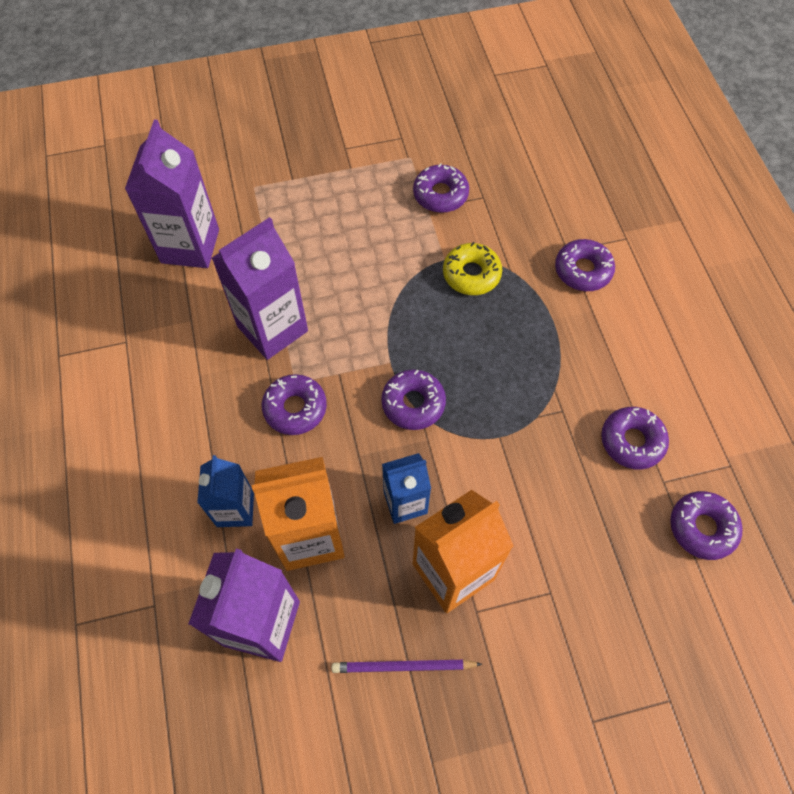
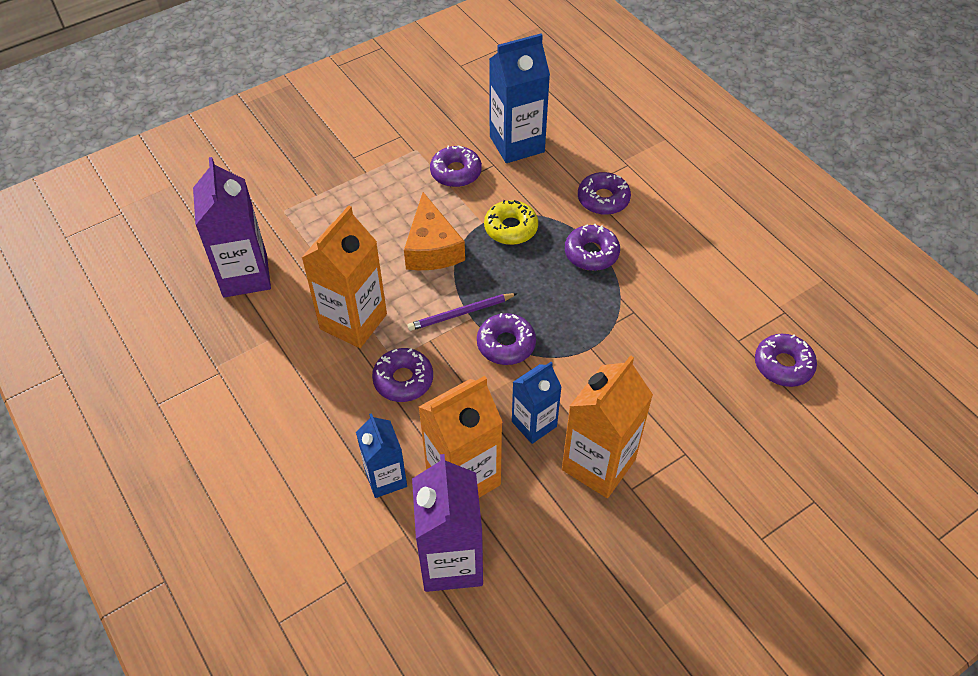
camera: 20 degrees left, 10 degrees down
(272, 328) = (353, 321): purple carton -> orange carton
(382, 272) = (432, 248): none -> orange cheese
(403, 667) = (589, 552): purple pencil -> purple pencil (461, 313)
(516, 180) = (517, 144): none -> blue carton
(632, 441) = (700, 318): purple donut -> purple donut (591, 253)

